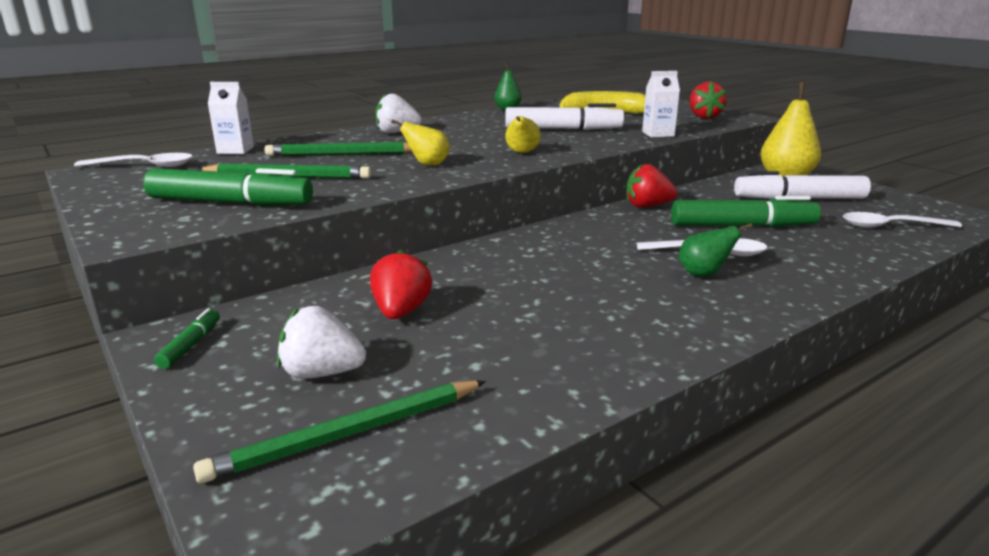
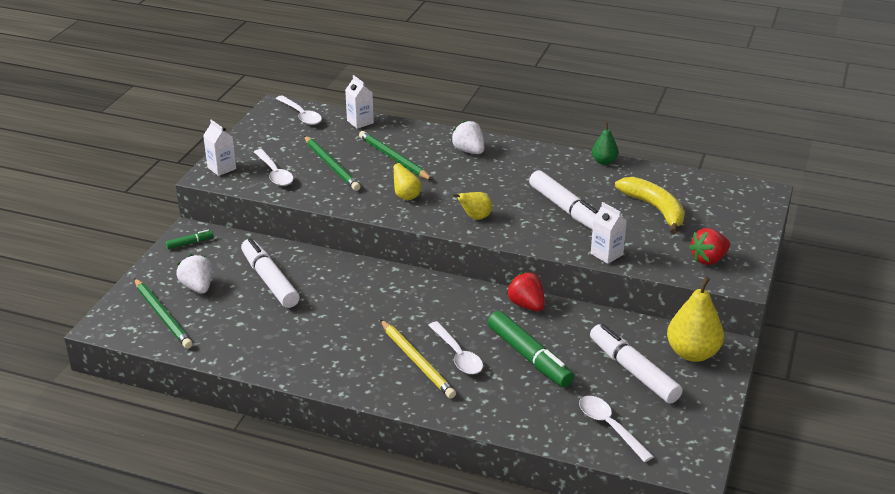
camera: 55 degrees right, 10 degrees up
(134, 225) = (222, 168): none -> white carton
(231, 203) = (274, 173): green marker -> white spoon
(348, 434) = (163, 315): green pencil -> green pencil turned 150 degrees counterclockwise
(401, 312) = (269, 280): red strawberry -> white marker
(703, 274) = (417, 361): green pear -> yellow pencil

